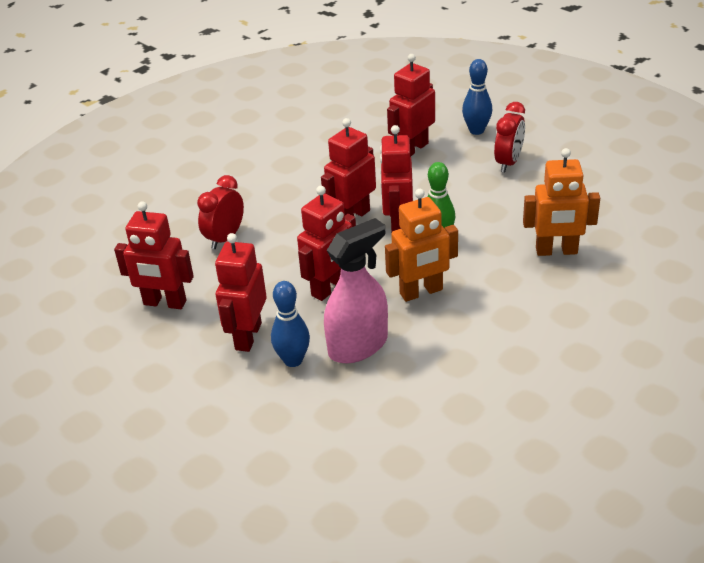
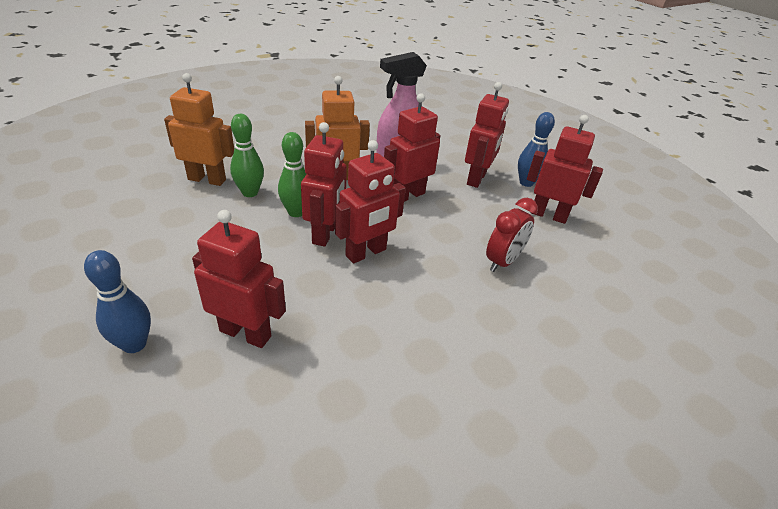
camera: 175 degrees left, 0 degrees up
(293, 360) = (445, 160): blue bowling pin -> blue bowling pin (526, 183)
(412, 149) = (246, 333): red robot -> red robot turned 120 degrees counterclockwise
(499, 247) = (250, 193): none -> green bowling pin
(508, 162) = (150, 277): red clock -> none

